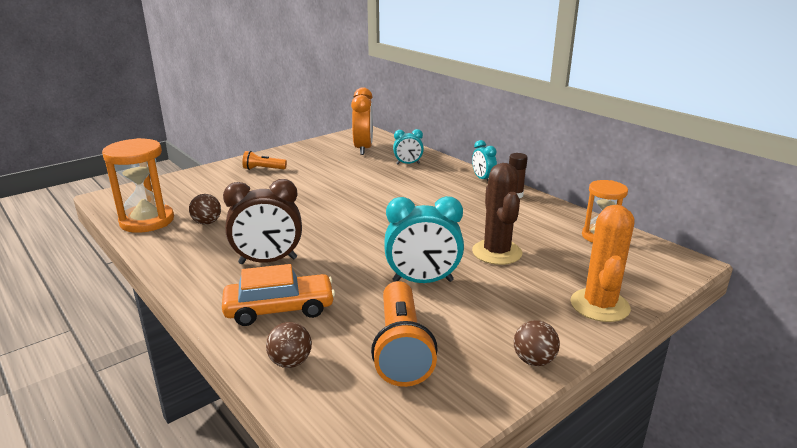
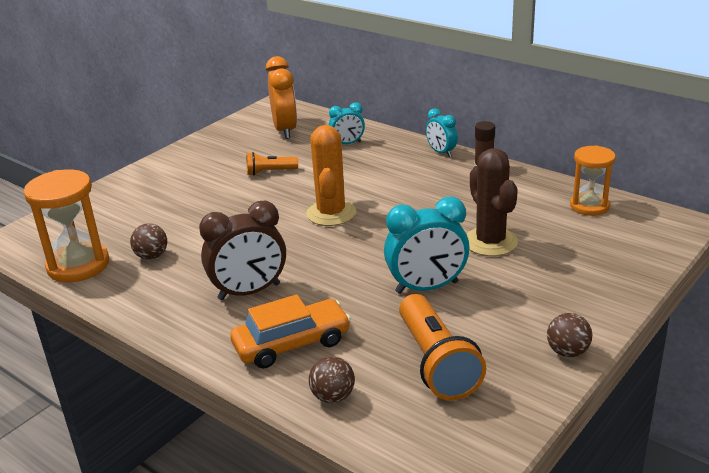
camera: 10 degrees left, 5 degrees up
(263, 169) = (178, 175): orange flashlight -> orange flashlight (270, 172)
(599, 305) = (611, 284): orange cactus -> orange cactus (331, 213)

